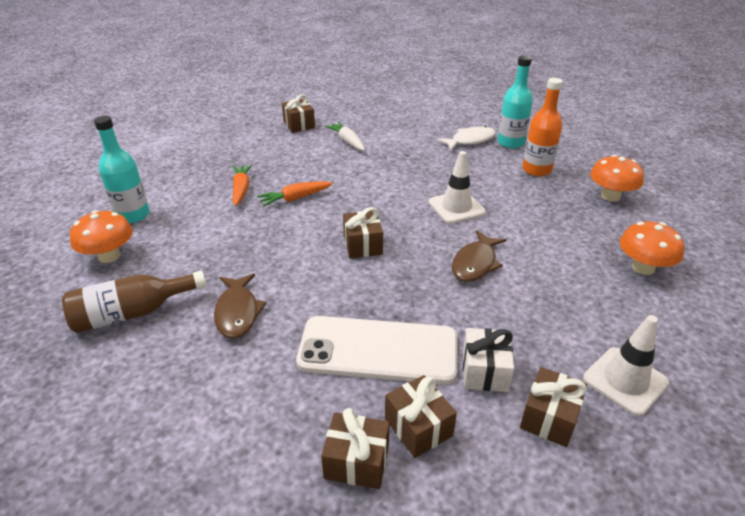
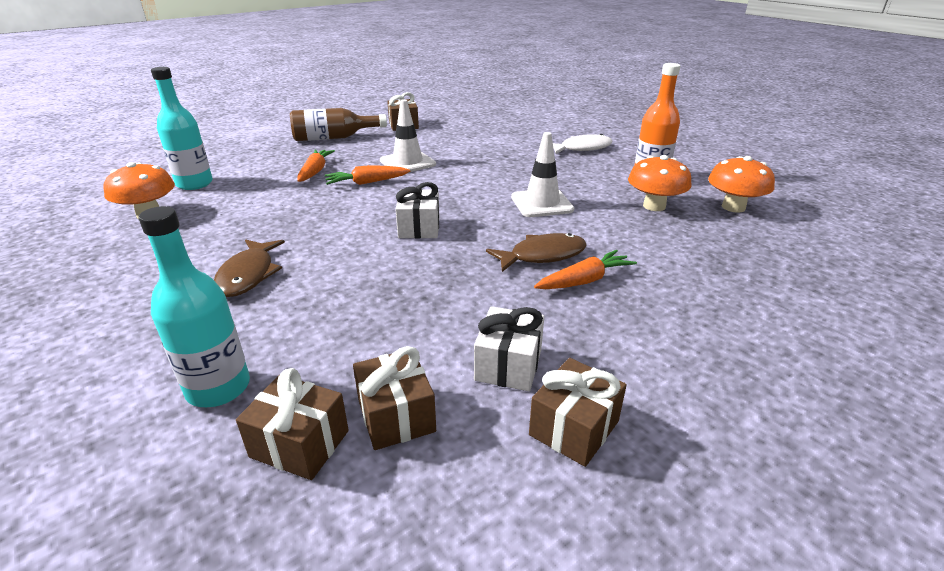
camera: 10 degrees right, 5 degrees down
(132, 313) = (139, 264): brown bottle -> brown bottle (334, 138)
(347, 141) = (447, 141): white carrot -> none
(363, 245) = (419, 228): brown gift -> white gift
(378, 350) = (386, 328): white phone -> none
(475, 263) = (542, 256): brown fish -> brown fish turned 150 degrees counterclockwise
(510, 143) = (628, 153): turquoise bottle -> turquoise bottle (218, 388)
(516, 284) = (584, 281): none -> orange carrot
(625, 381) = (695, 398): white traffic cone -> white traffic cone (407, 162)
(643, 267) = (755, 279): orange mushroom -> orange mushroom (654, 206)

